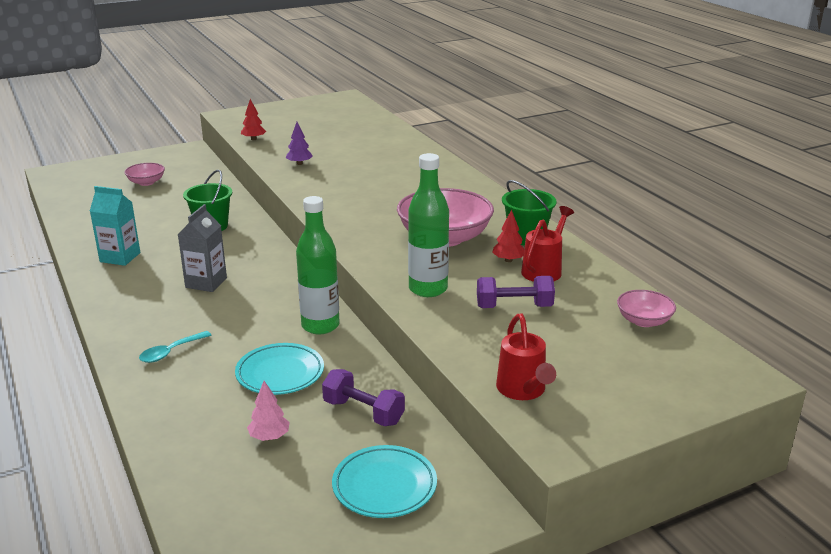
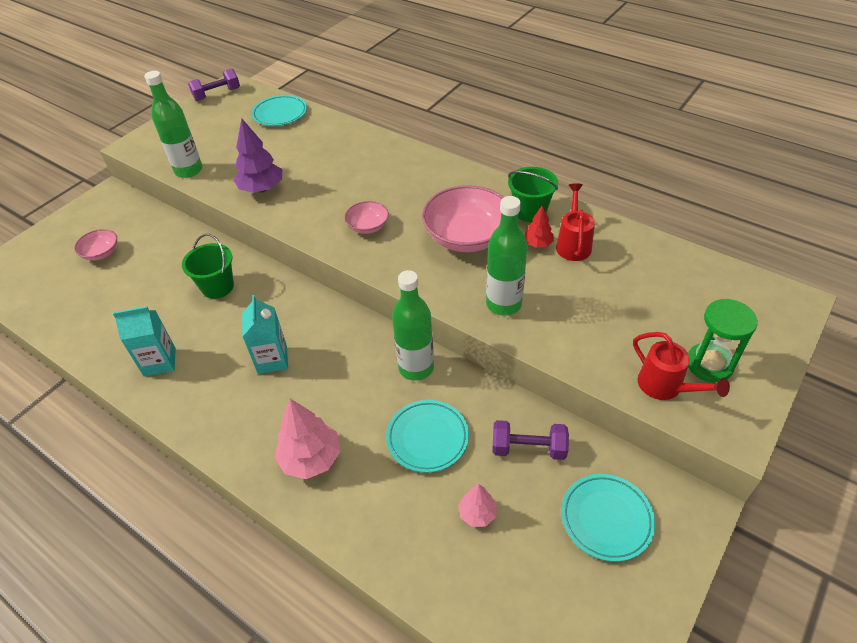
camera: 25 degrees left, 20 degrees up
(170, 352) = (311, 458): turquoise spoon -> pink tree
(206, 283) = (272, 359): grey carton -> turquoise carton
(253, 139) = (189, 170): red tree -> green bottle
(299, 163) = (262, 189): purple tree -> purple tree, size x1.79
(367, 122) = (280, 114): none -> turquoise plate
(514, 307) = (585, 296): purple dumbbell -> purple dumbbell (217, 94)
(589, 390) = (709, 364): none -> green hourglass
(644, 321) = (686, 271): pink bowl -> pink bowl (368, 226)

